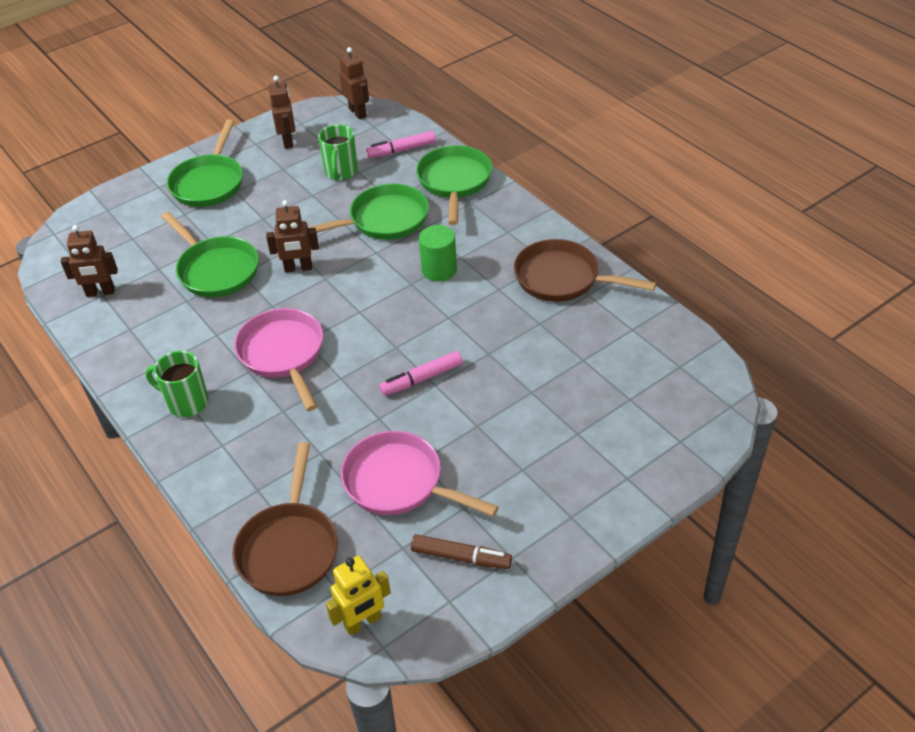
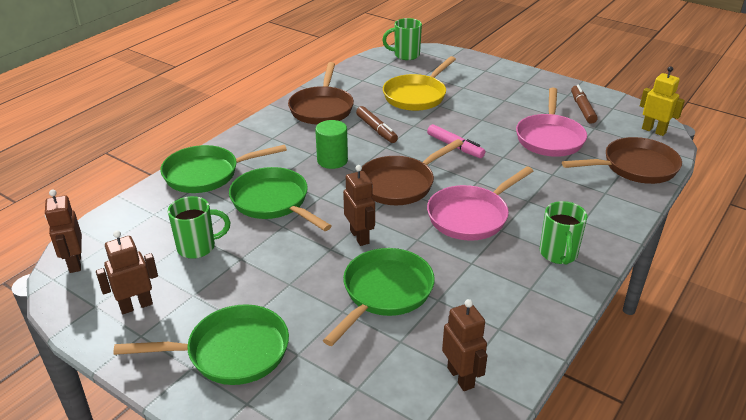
camera: 110 degrees left, 10 degrees down
(358, 112) = (75, 263): brown robot -> brown robot turned 60 degrees counterclockwise
(368, 313) = (400, 184): none -> brown pan
(401, 150) = (154, 215): pink marker -> none
(491, 317) = (376, 129): none -> brown marker
(566, 374) = (416, 96): none -> yellow pan
(705, 393) = (405, 55): none -> green mug

